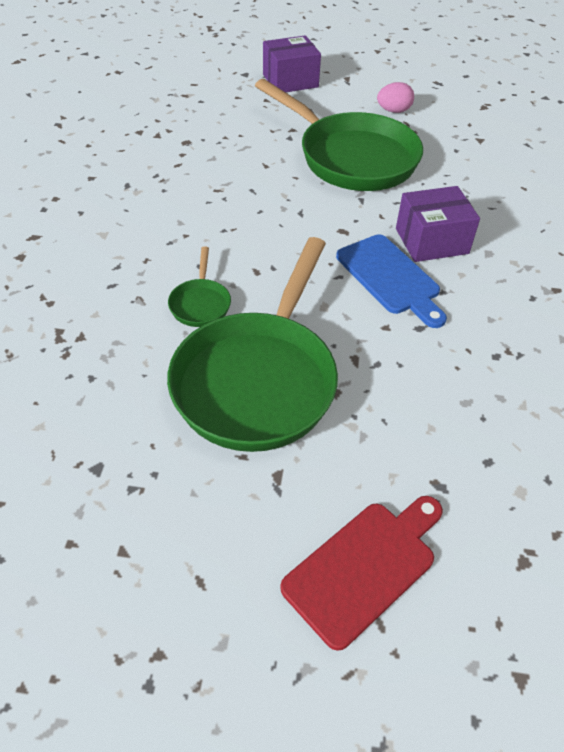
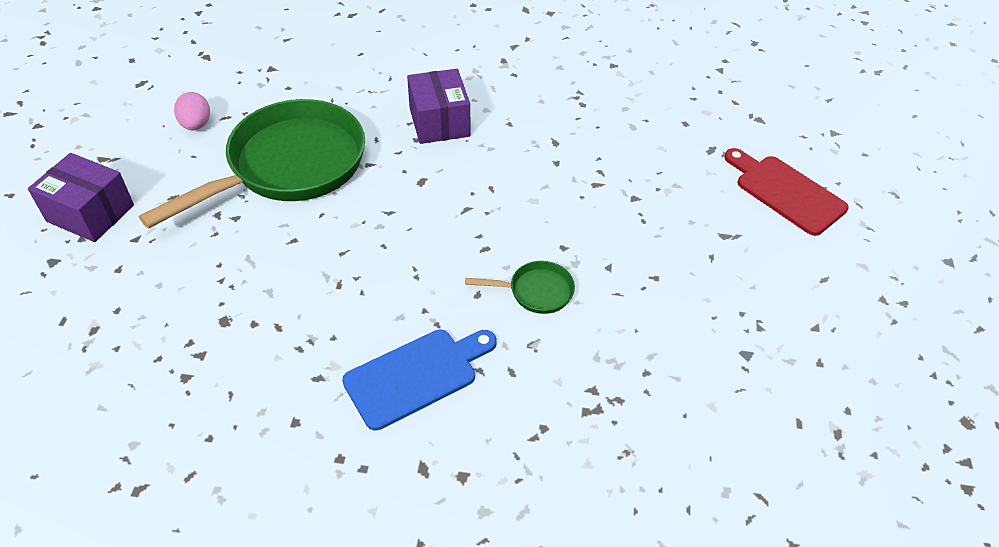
camera: 90 degrees left, 0 degrees up
(258, 379) = (629, 247): green pan -> none
(290, 81) = (90, 213): purple box -> purple box turned 45 degrees counterclockwise
(390, 277) = (492, 154): blue cutting board -> blue cutting board (416, 376)

